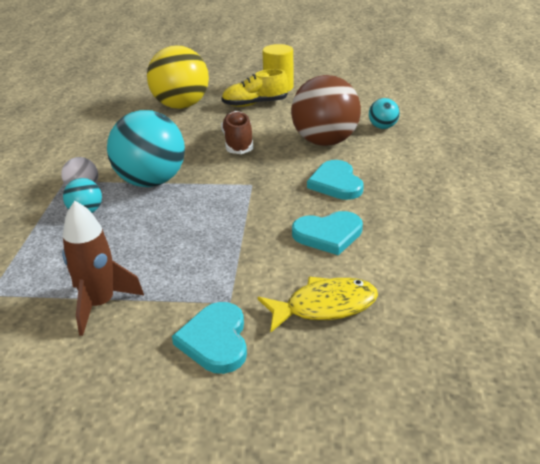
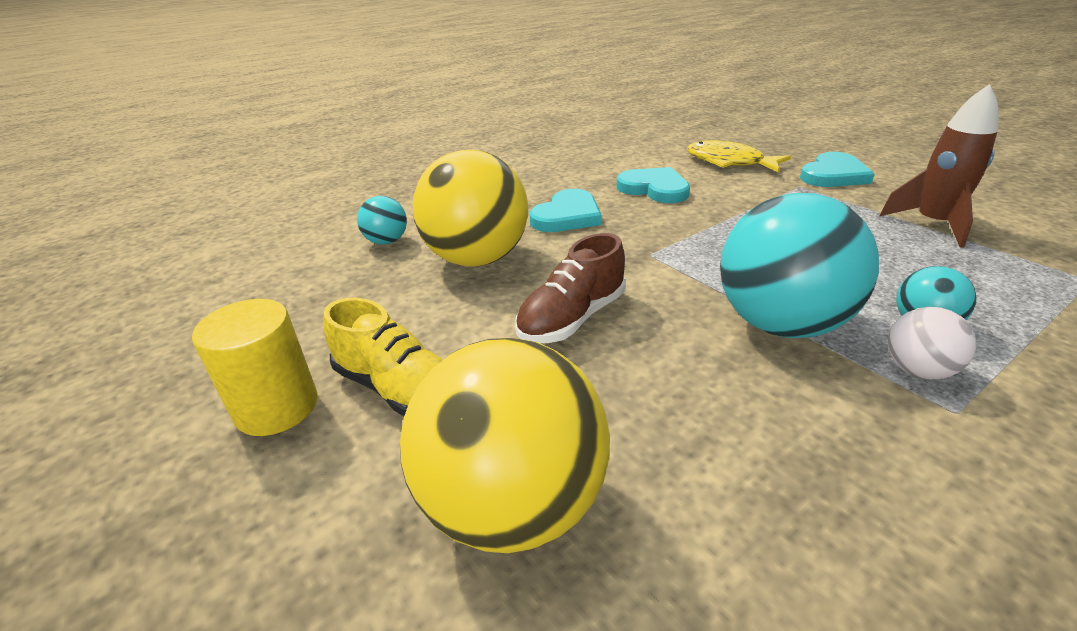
camera: 130 degrees left, 0 degrees up
(324, 141) = (477, 259): brown ball -> yellow ball

